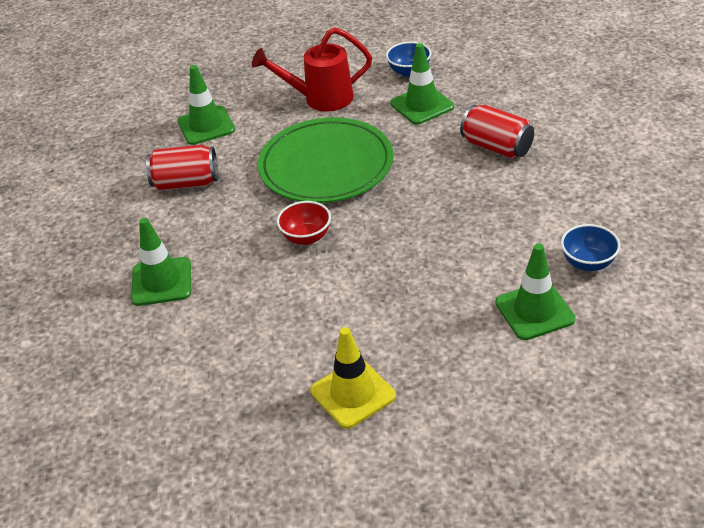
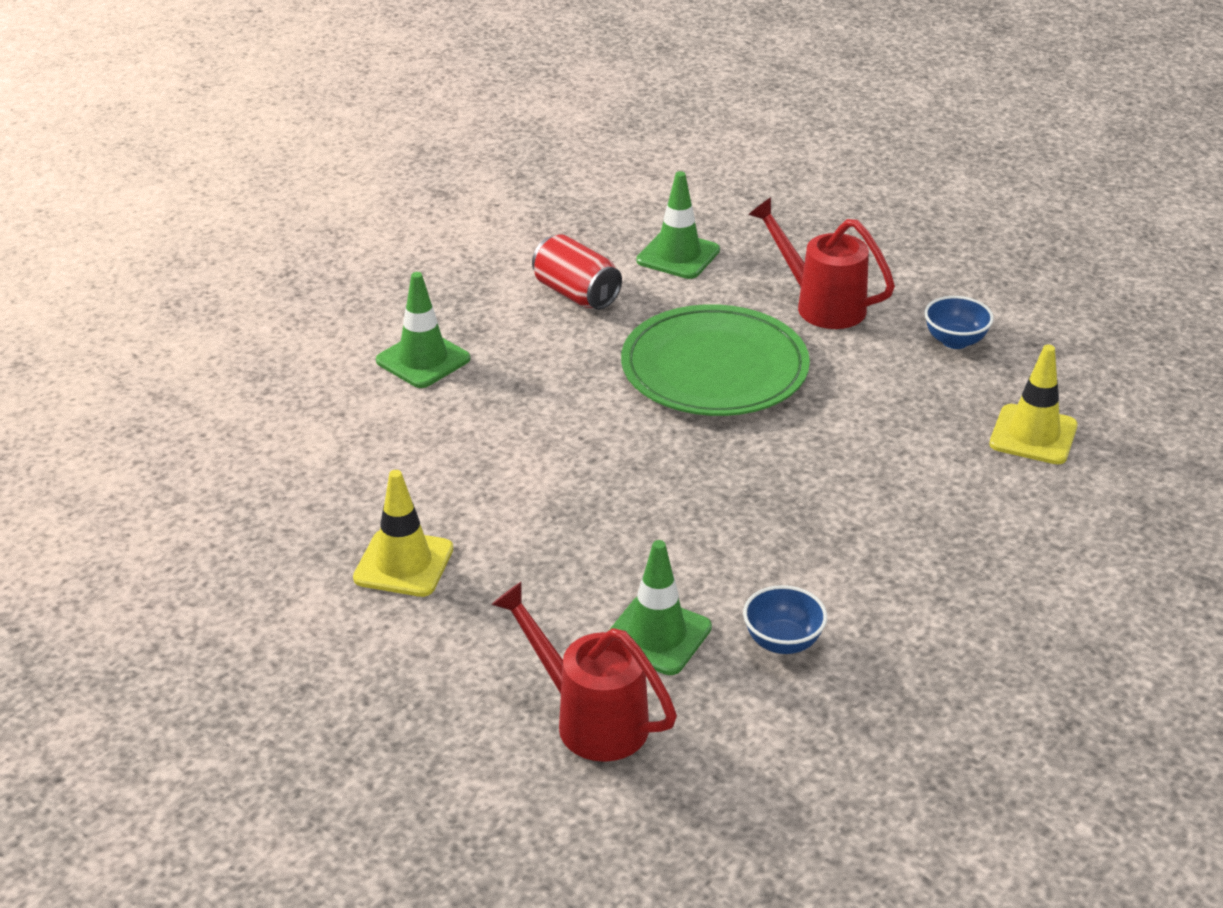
camera: 45 degrees right, 5 degrees down
(306, 237) = (588, 416): red bowl -> none
(422, 105) = (905, 381): green traffic cone -> none
(497, 147) = (902, 475): red can -> none
(514, 88) = (1033, 435): none -> yellow traffic cone
(581, 378) = (590, 719): none -> red watering can

